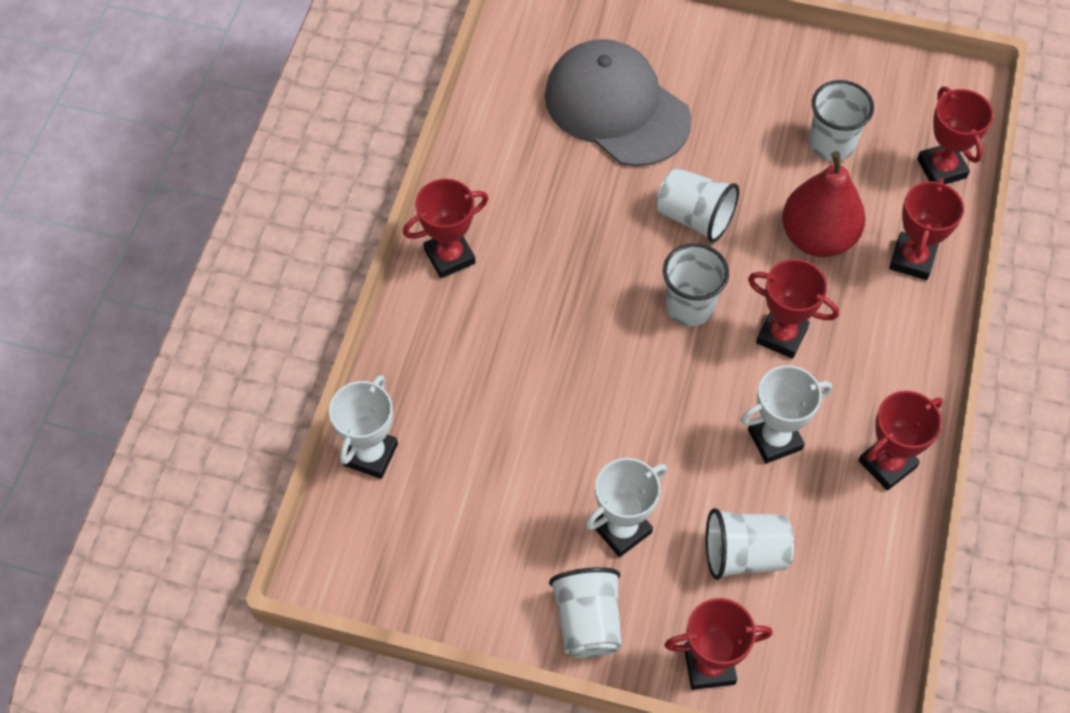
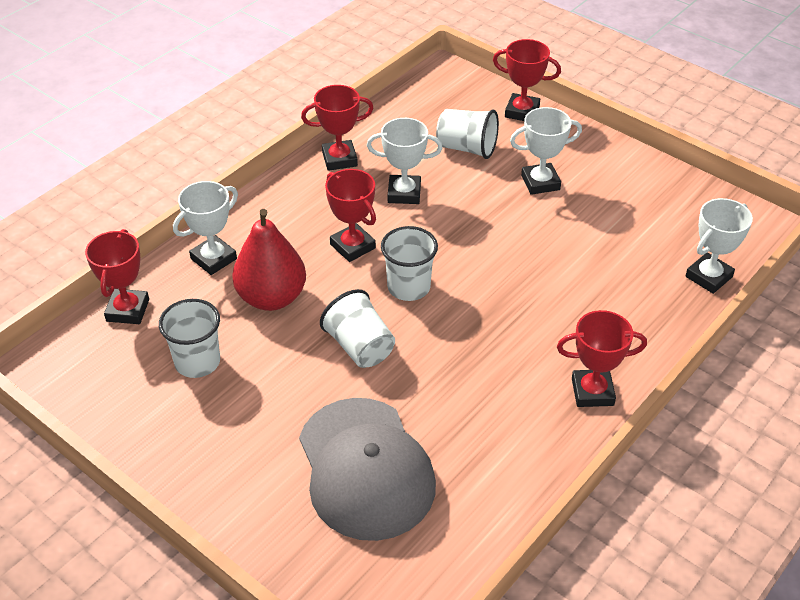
camera: 155 degrees left, 15 degrees down
(587, 622) = (587, 149): white cup -> none
(912, 259) = (213, 259): red trophy -> white trophy

